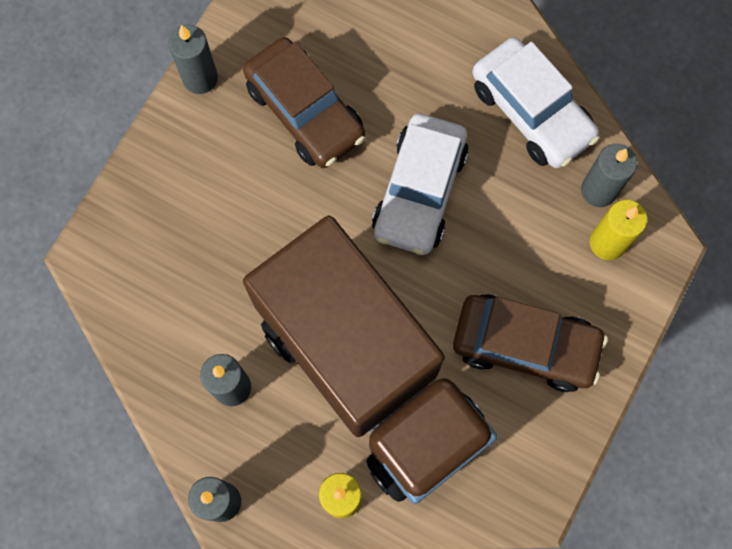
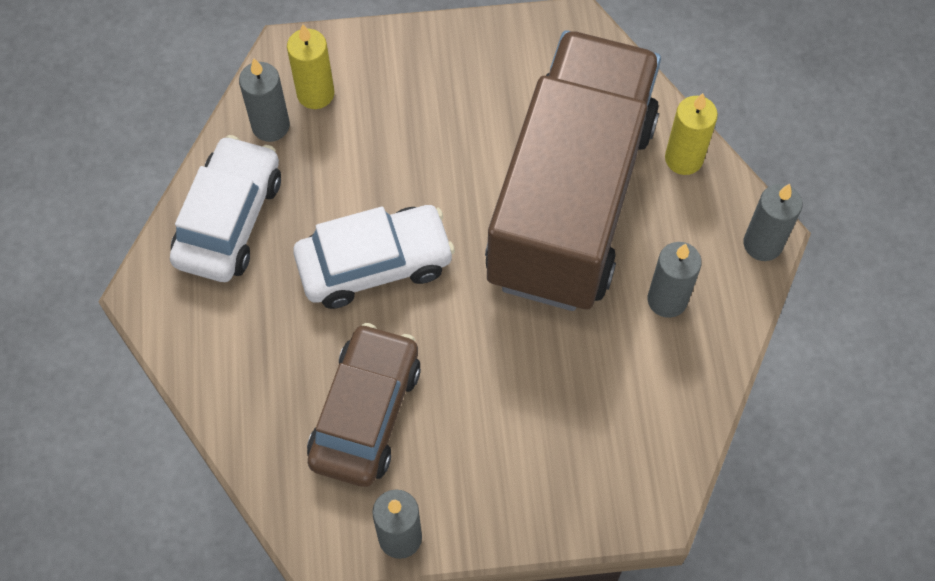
camera: 125 degrees left, 10 degrees down
(525, 345) = (453, 103): brown car -> none

